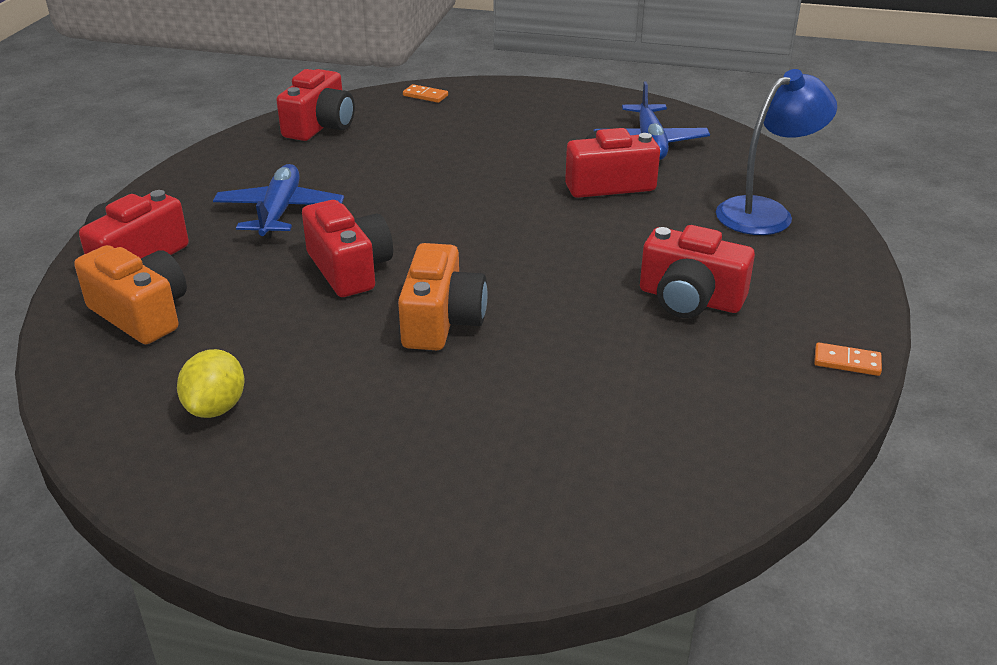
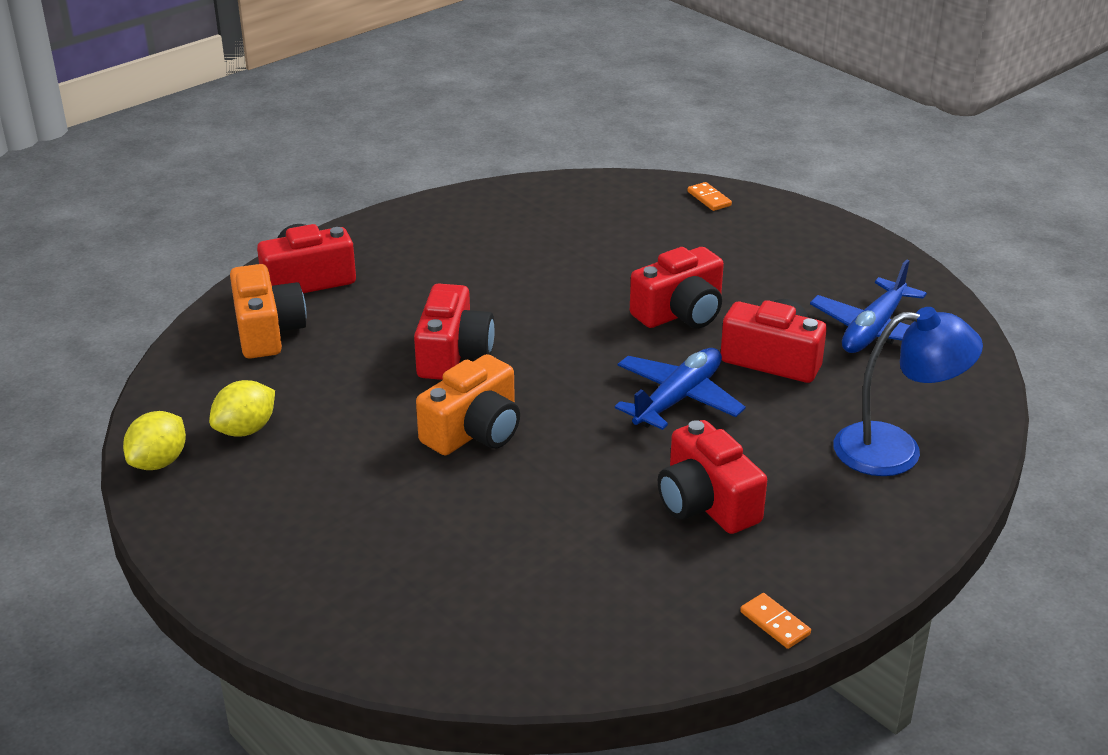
camera: 35 degrees right, 0 degrees up
(151, 477) = (159, 462): none -> yellow lemon
(280, 212) = (454, 278): blue plane -> blue plane (678, 399)
(320, 126) = (576, 201): red camera -> red camera (680, 313)

